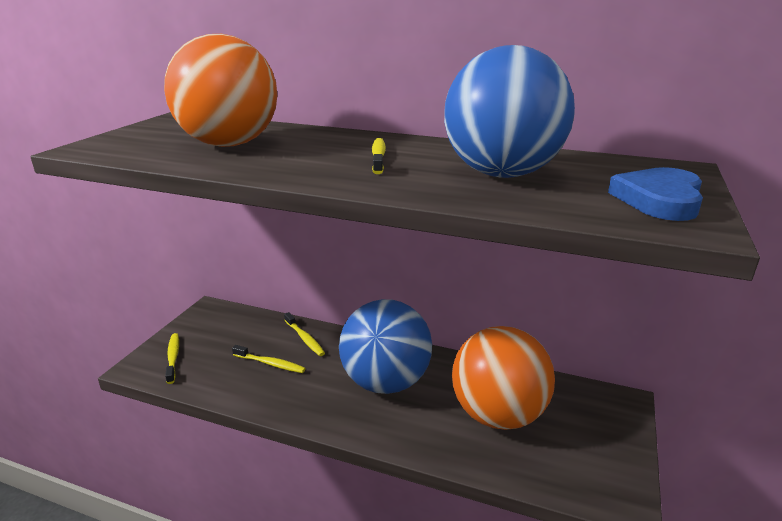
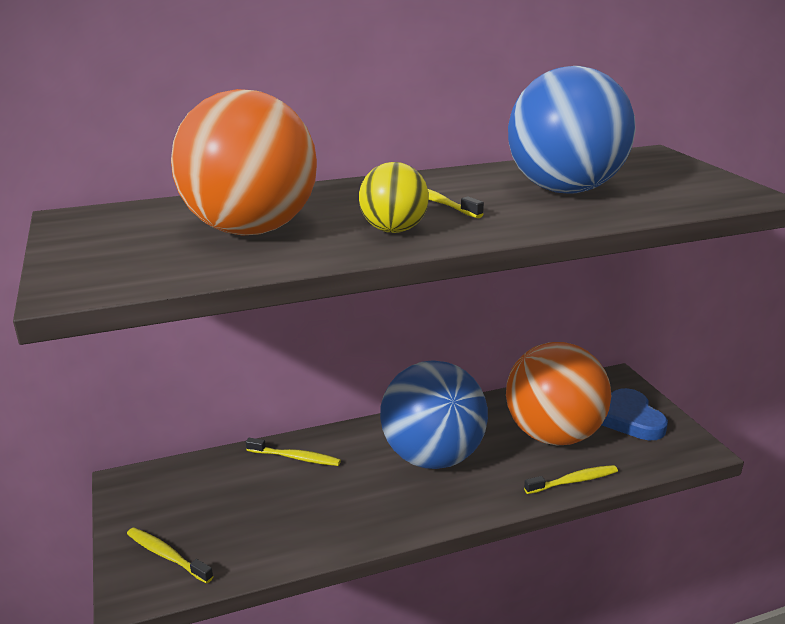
camera: 40 degrees left, 0 degrees up
(270, 364) = (295, 500): yellow toothbrush -> yellow toothbrush (573, 481)
(302, 166) = (393, 230): none -> yellow ball
(659, 200) = (696, 182): blue heart -> blue heart (631, 419)

